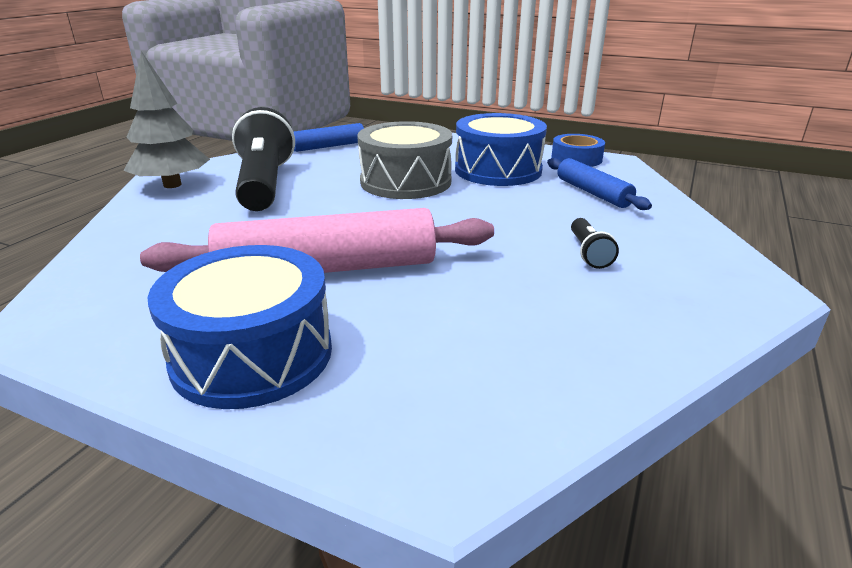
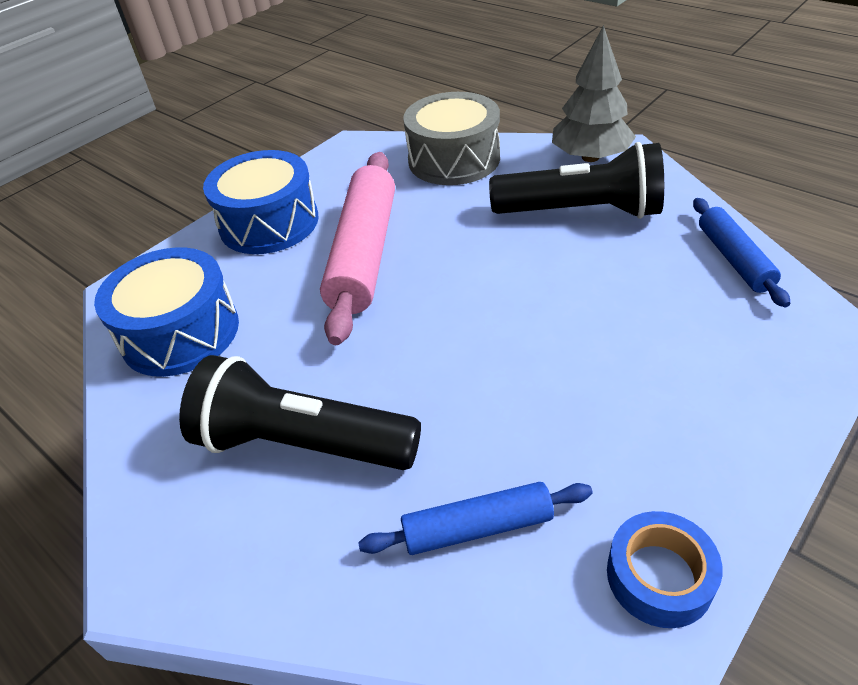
camera: 110 degrees right, 15 degrees up
(405, 181) = (569, 321): grey drum -> grey drum (454, 159)
(498, 170) = (604, 431): blue drum -> blue drum (180, 332)
(589, 253) = (302, 444): black flashlight -> black flashlight, size x2.32

